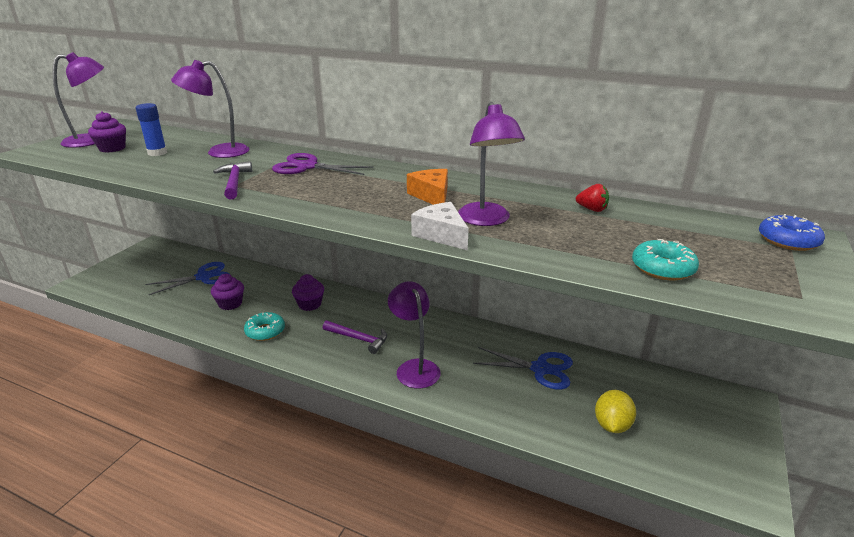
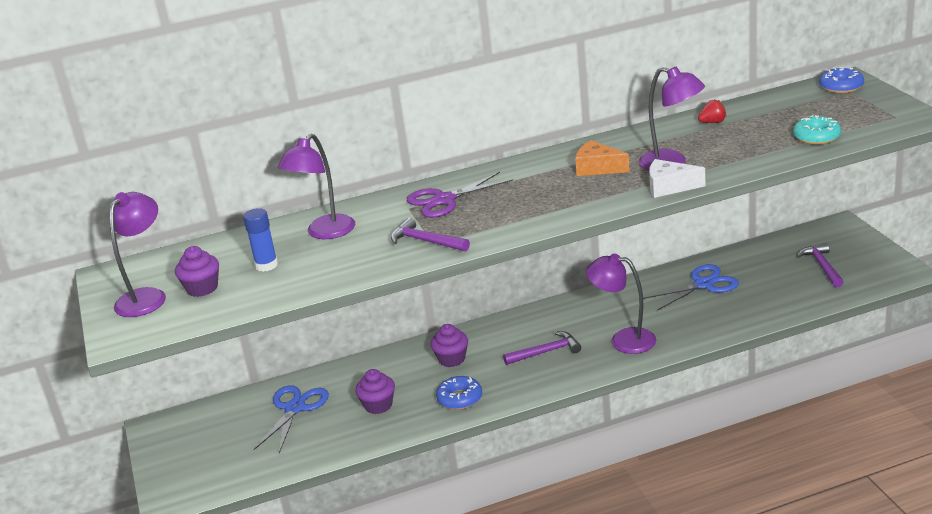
camera: 40 degrees left, 0 degrees up
(265, 331) = (460, 398): turquoise donut -> blue donut
(612, 425) = (794, 286): yellow lemon -> none
(667, 426) = (822, 266): none -> purple hammer

